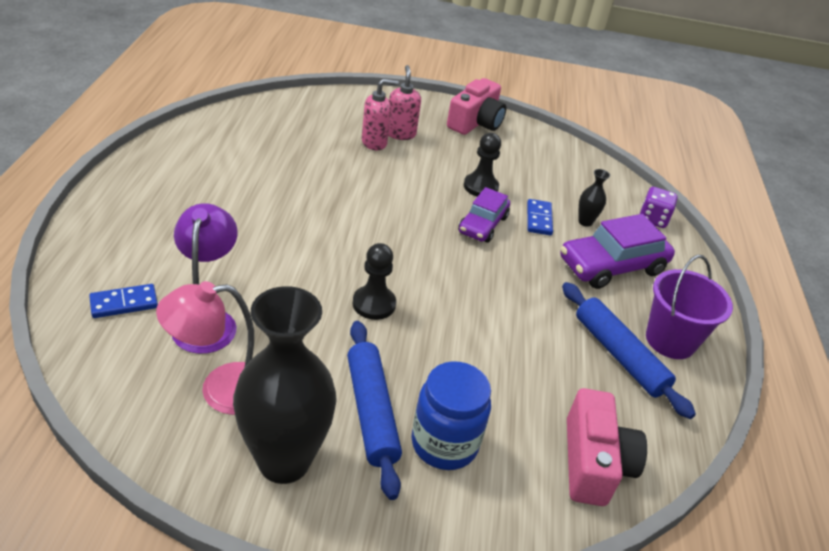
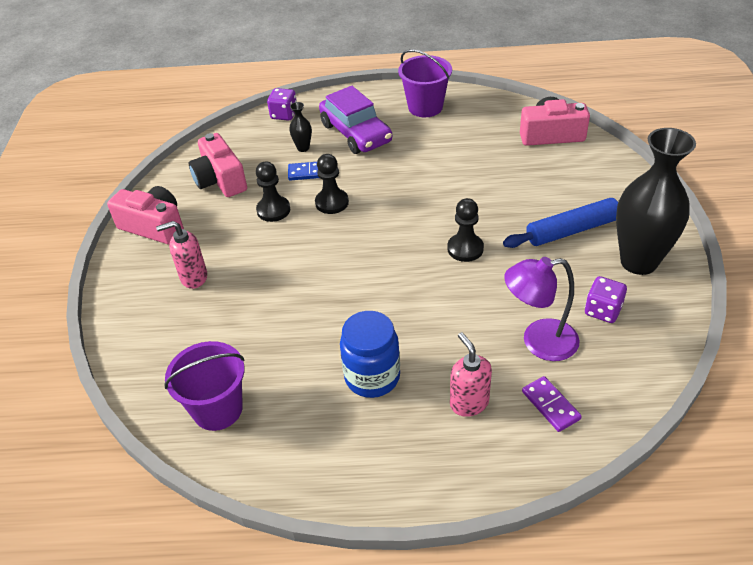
camera: 90 degrees left, 5 degrees up
(124, 303) = (551, 405): blue domino -> purple domino
(221, 390) = (602, 310): pink lamp -> purple dice
(247, 128) = (217, 409): none -> purple bucket
(374, 142) = (217, 294): pink soap dispenser -> pink soap dispenser (469, 403)
(444, 443) = (576, 194): blue jar -> blue jar (372, 377)
(483, 225) = (332, 202): purple car -> black pawn
(536, 163) = (220, 180): none -> pink camera
(619, 355) = (452, 127): blue rolling pin -> none

